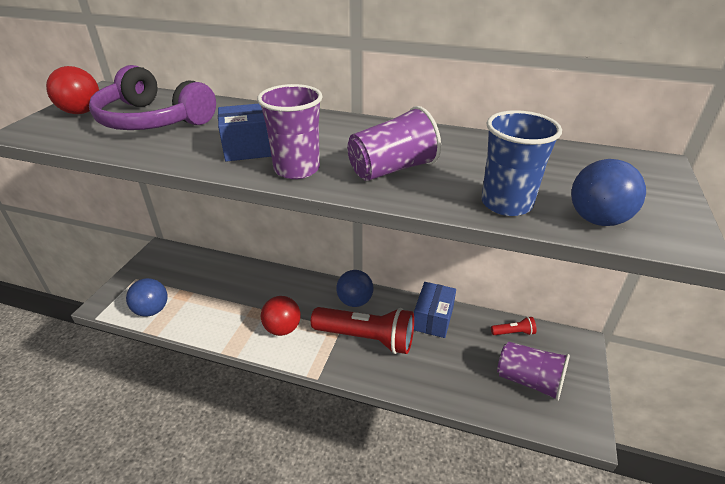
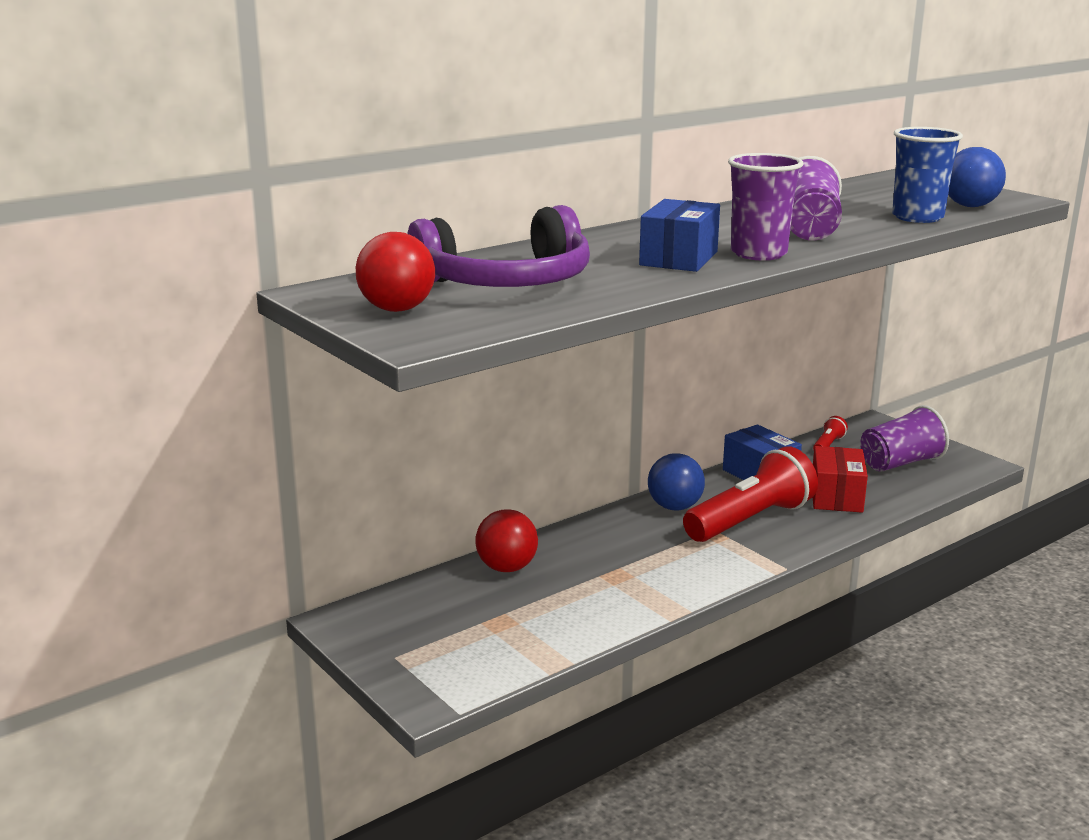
camera: 55 degrees left, 15 degrees down
(152, 310) = (505, 656): blue ball -> none
(282, 328) = (671, 566): red ball -> red ball (507, 568)
(439, 366) = (836, 496): none -> red box

